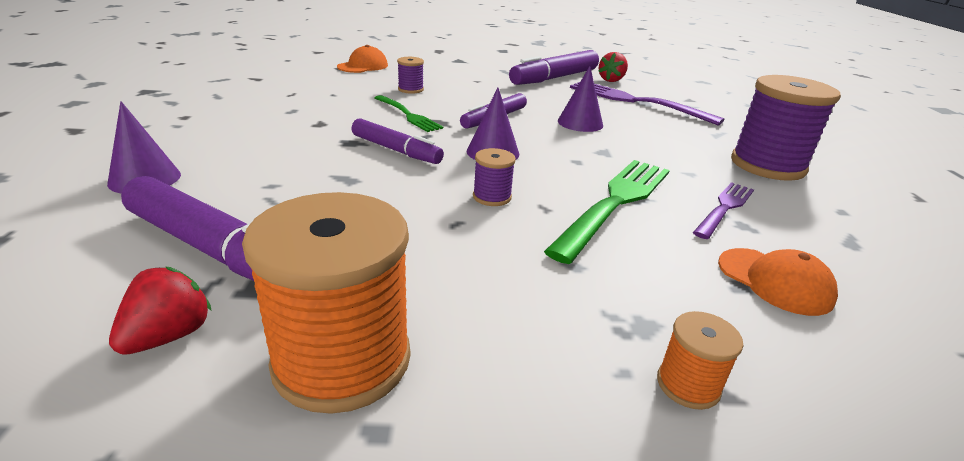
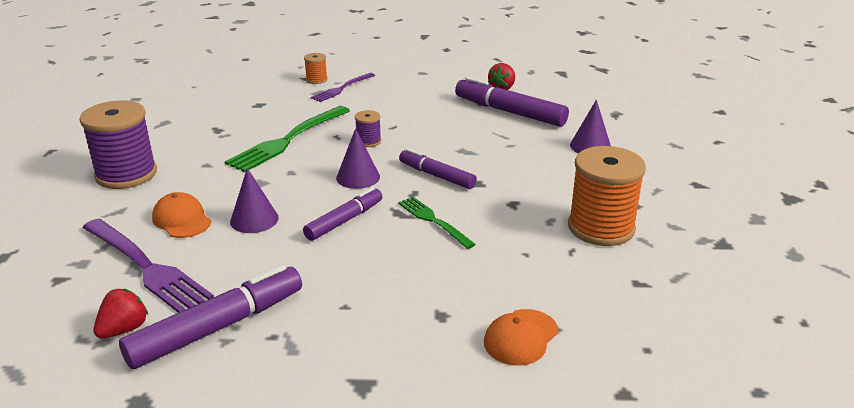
camera: 175 degrees left, 0 degrees up
(342, 359) = (437, 84): orange spool -> orange spool (601, 228)
(410, 89) = (437, 272): purple spool -> none
(724, 208) = (216, 139): purple fork -> purple fork (342, 88)
(774, 281) = (239, 106): orange cap -> orange cap (182, 220)

